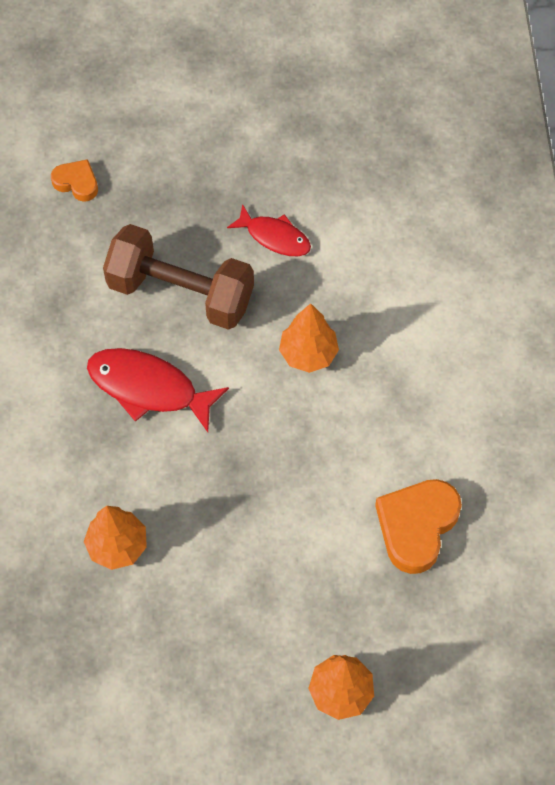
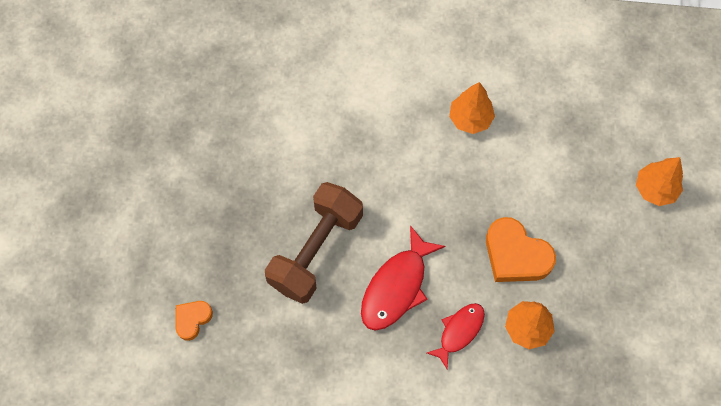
camera: 80 degrees left, 5 degrees up
(274, 237) = (279, 172): red fish -> red fish (459, 332)
(308, 354) = (387, 165): orange tree -> orange tree (470, 119)
(416, 526) = (537, 117): orange heart -> orange heart (516, 255)

